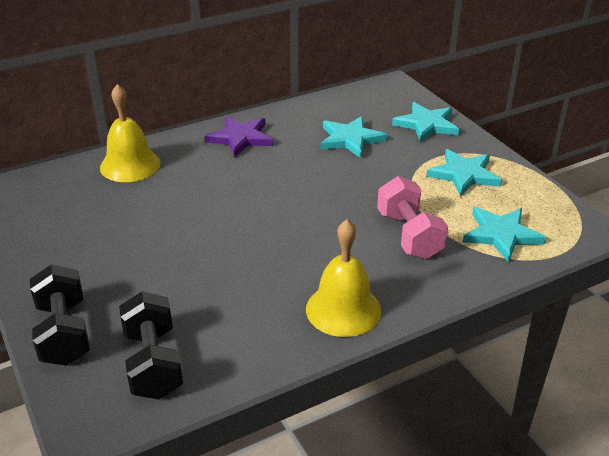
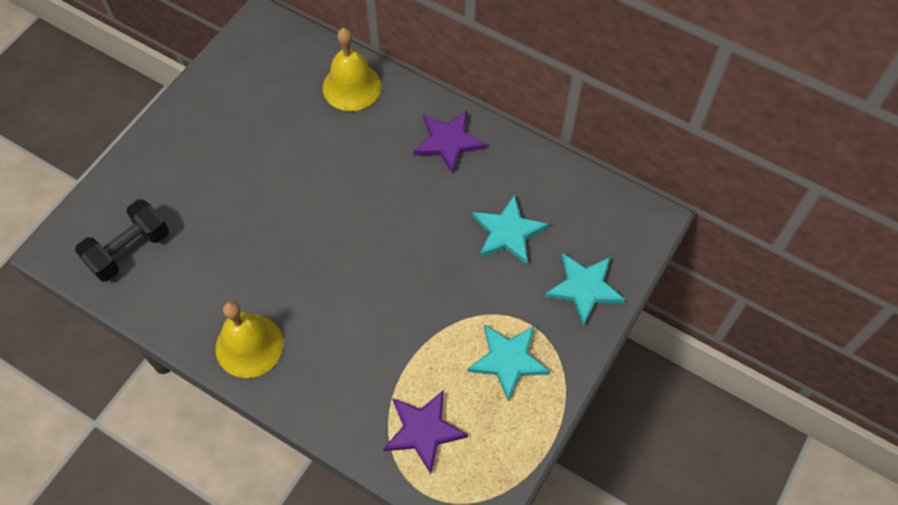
camera: 60 degrees right, 25 degrees up
(64, 333) = (131, 177): black dumbbell -> none
(409, 235) = (377, 352): pink dumbbell -> none
(501, 235) = (423, 430): turquoise star -> purple star

